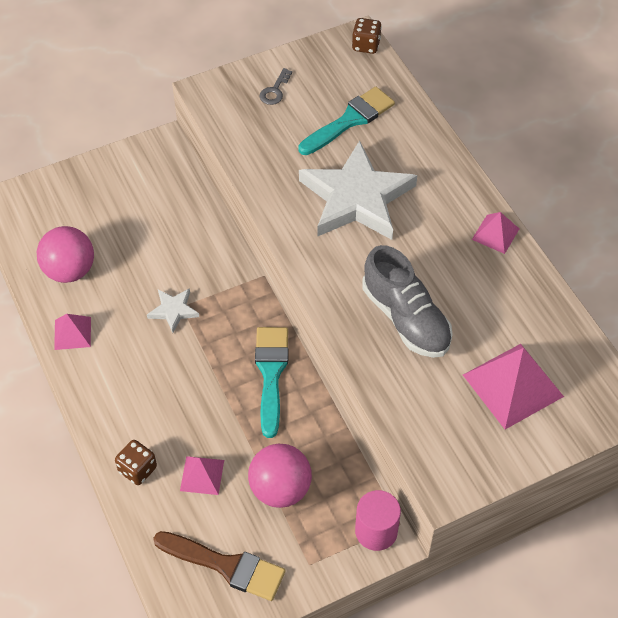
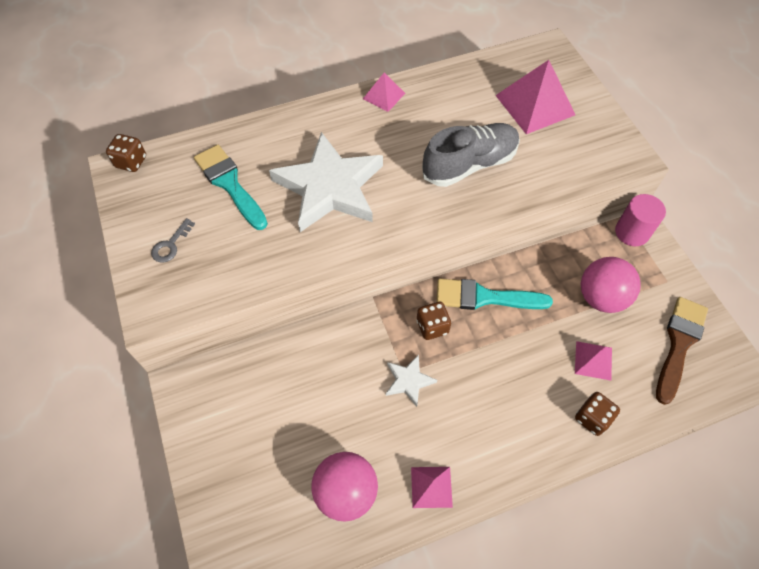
camera: 85 degrees left, 5 degrees up
(233, 327) = (432, 327): none -> brown dice
(275, 91) = (171, 245): grey key -> grey key turned 90 degrees clockwise

